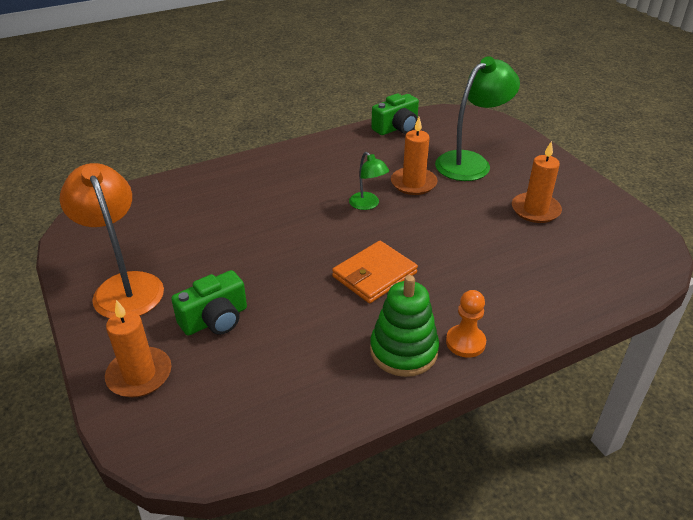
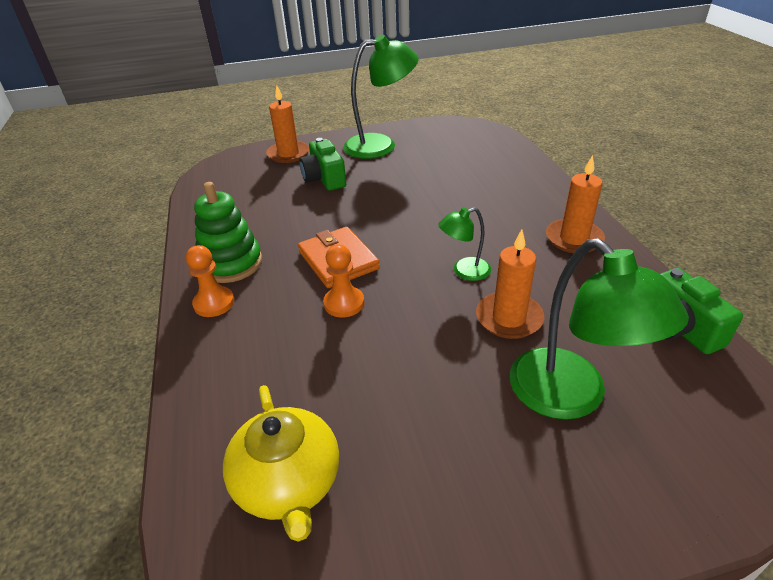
camera: 105 degrees right, 0 degrees up
(124, 286) = (380, 145): orange lamp -> green lamp
(430, 260) = (344, 303): none -> orange pawn
(535, 210) = (415, 443): orange candle -> orange candle (574, 239)
(593, 252) = (288, 483): none -> yellow teapot

